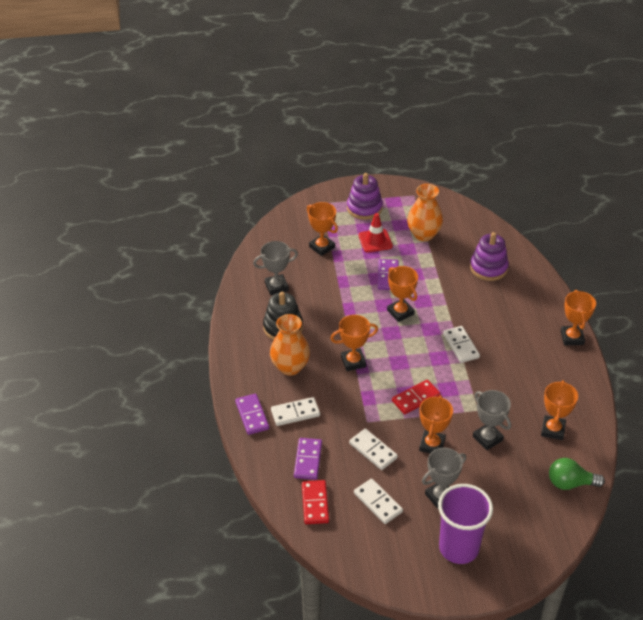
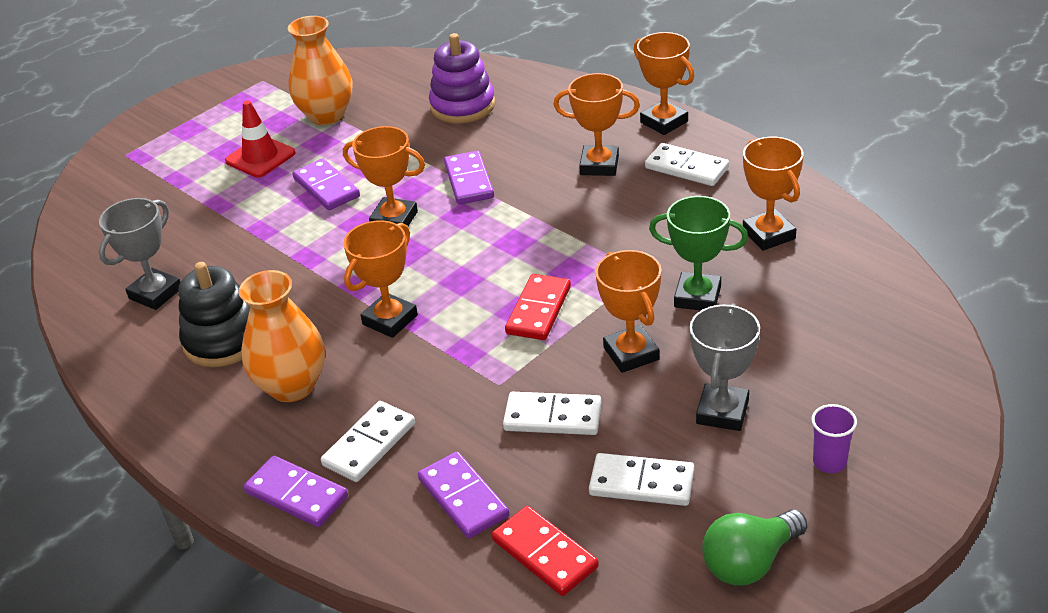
camera: 35 degrees left, 5 degrees down
(322, 247) = (181, 206): orange trophy -> orange trophy (599, 165)
(364, 208) = (201, 129): purple stacking toy -> none
(451, 312) = (469, 181): none -> purple domino
(458, 548) = (829, 462): purple cup -> purple cup, size x0.42
(460, 346) = (528, 211): white domino -> white domino (686, 168)
(487, 438) = (697, 297): grey trophy -> green trophy
(570, 483) = (868, 281): green light bulb -> green light bulb (750, 562)

